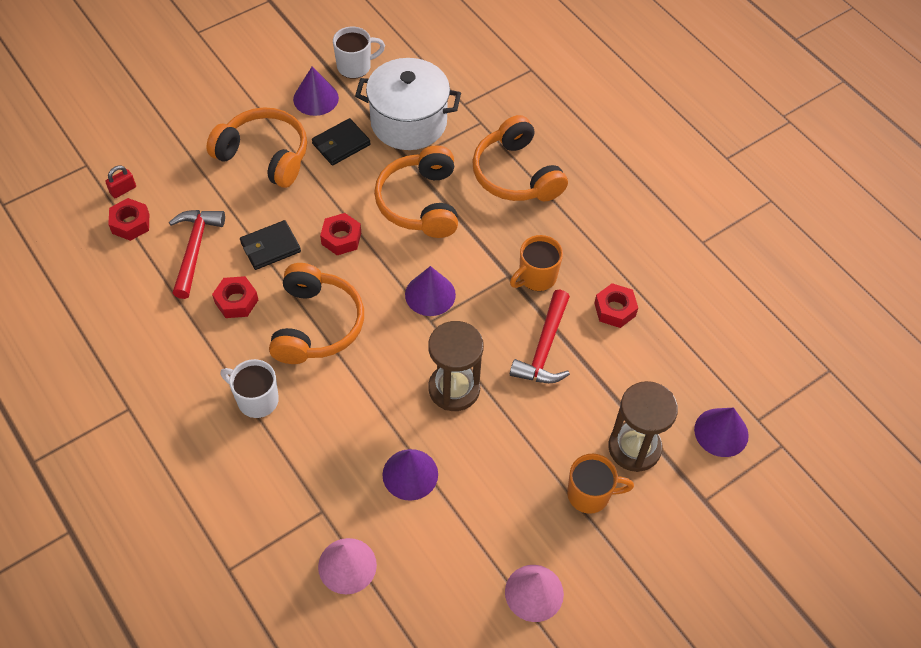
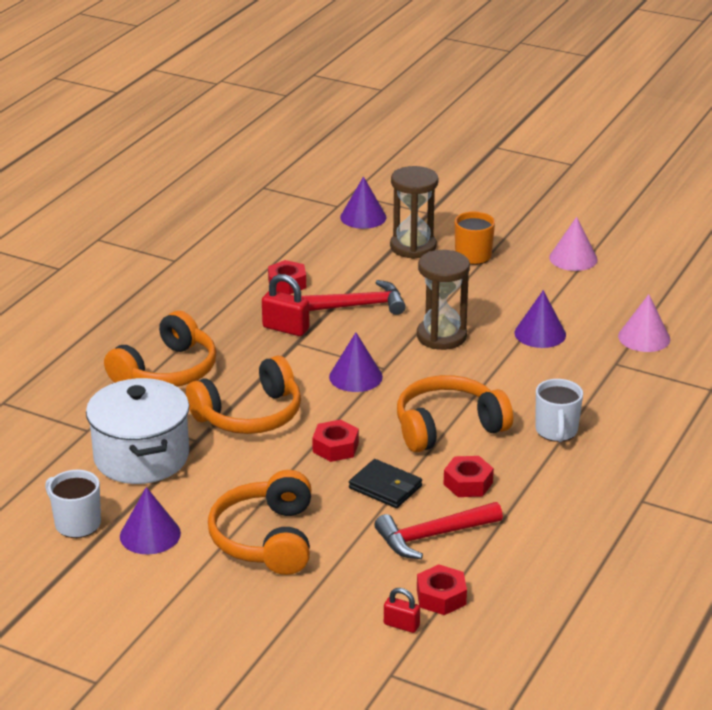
camera: 115 degrees left, 25 degrees down
(341, 144) = (208, 491): black wallet -> none
(536, 277) = (286, 328): orange mug -> red padlock

